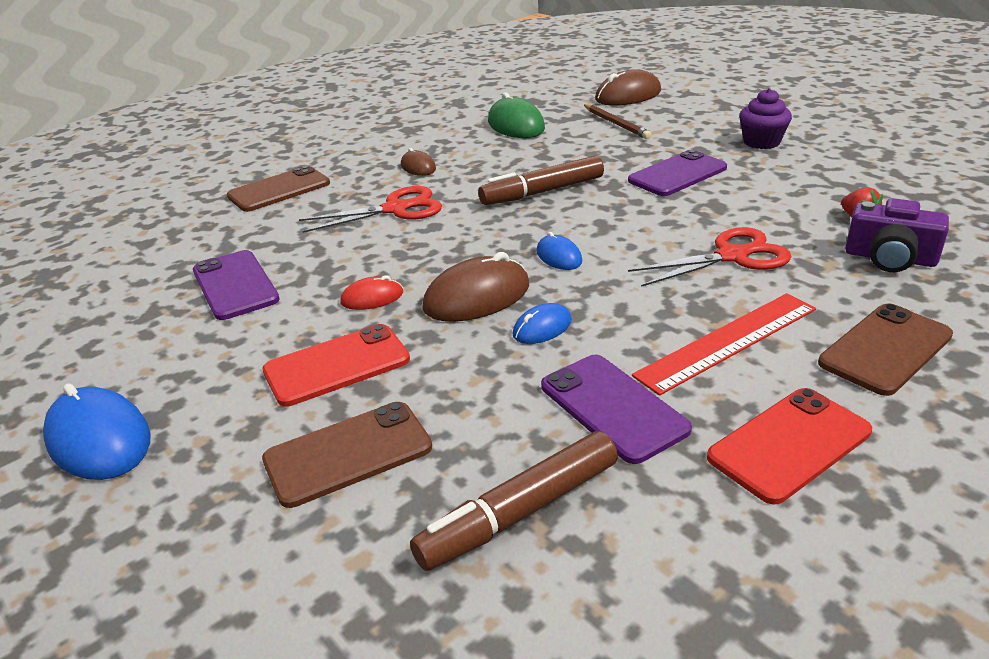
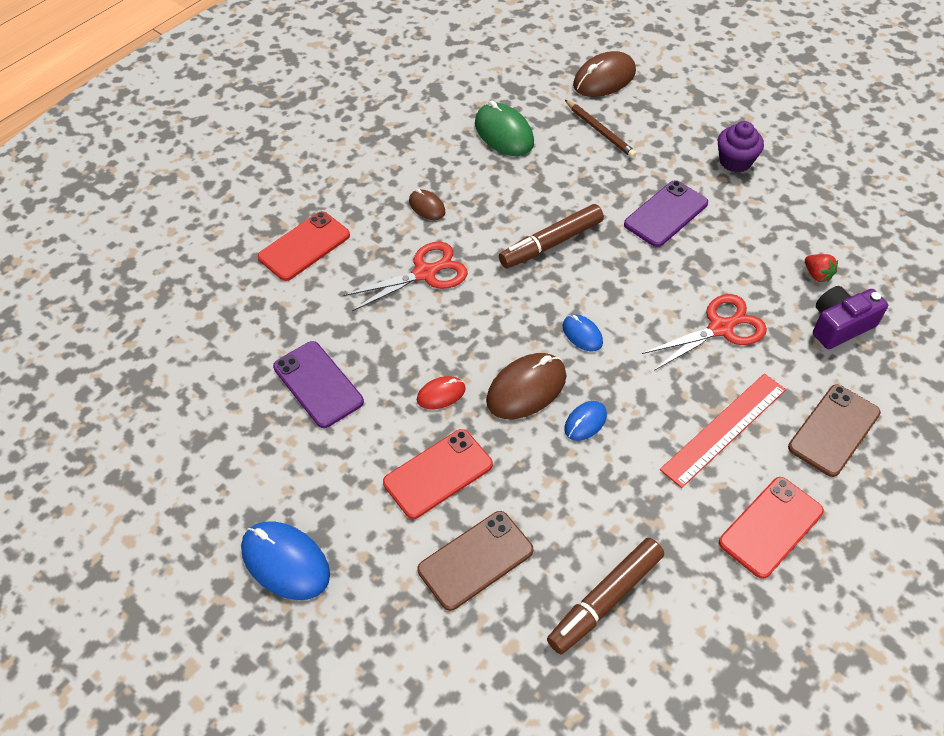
camera: 10 degrees left, 20 degrees up
(279, 190) = (304, 246): brown phone -> red phone
(613, 407) = (650, 502): purple phone -> none
(890, 258) = (840, 325): purple camera -> purple camera turned 135 degrees clockwise

